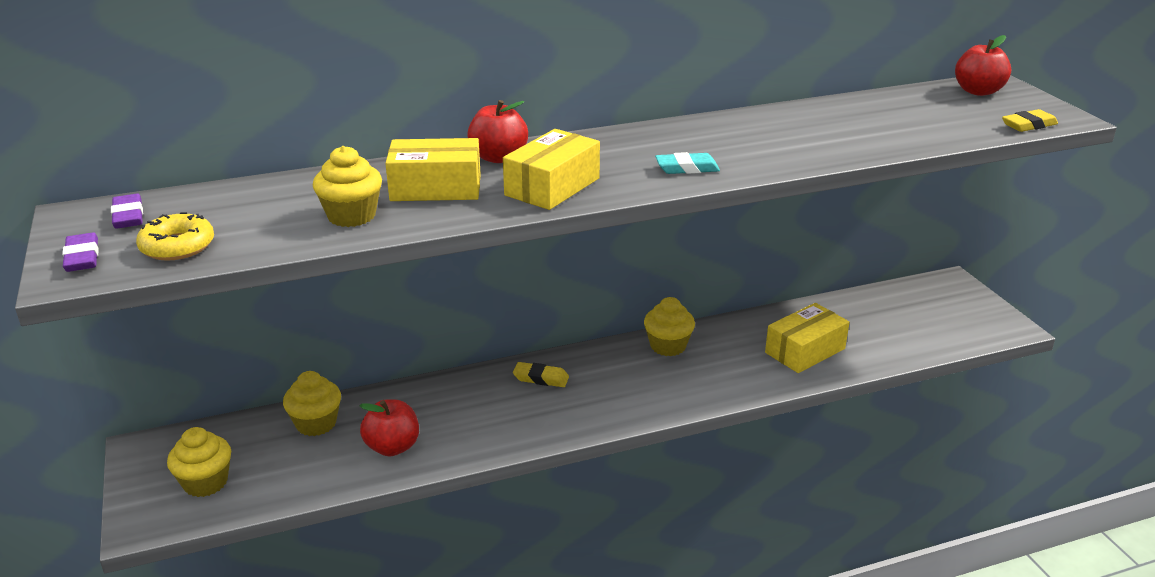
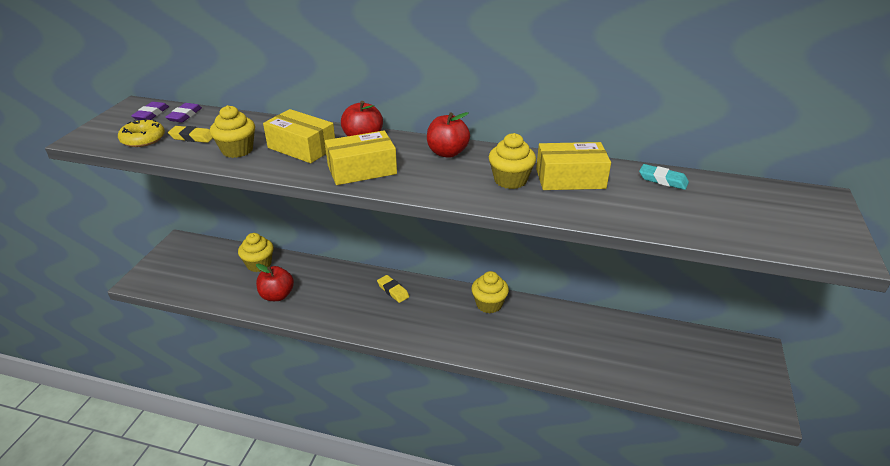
camera: 35 degrees right, 5 degrees up
(82, 257) = (102, 130): purple eraser -> purple eraser (185, 115)
(205, 482) = (183, 273): yellow cupcake -> yellow cupcake (510, 180)
(687, 168) = (461, 186): turquoise eraser -> turquoise eraser (663, 180)
(805, 351) = (577, 350): yellow box -> yellow box (570, 179)
(978, 91) = (792, 200): red apple -> red apple (447, 153)
(1029, 125) = (795, 247): yellow eraser -> yellow eraser (192, 137)

